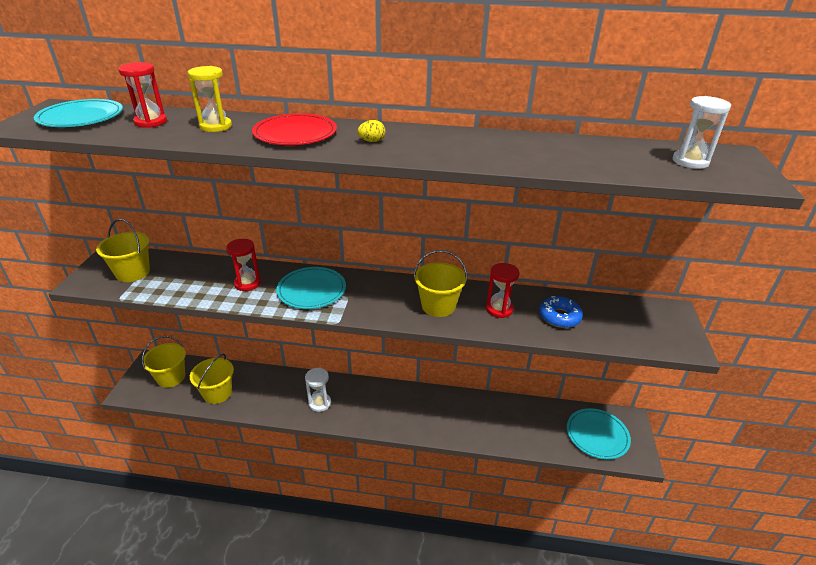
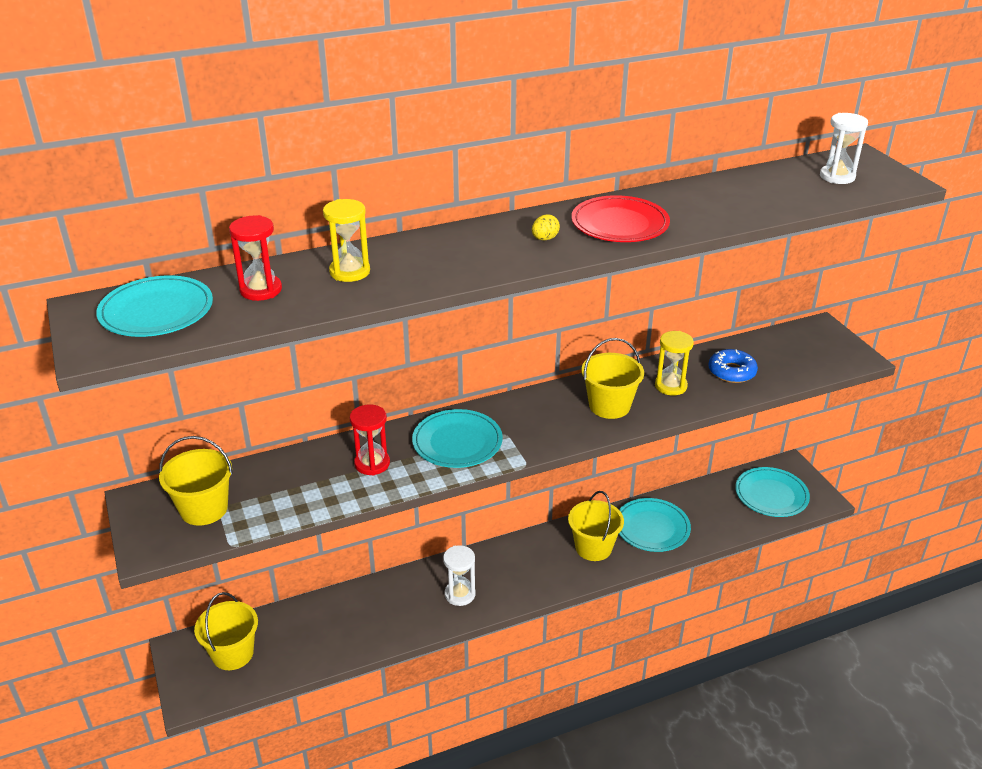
camera: 30 degrees left, 0 degrees up
(217, 393) = (318, 642): yellow bucket -> yellow bucket (593, 547)
(295, 133) = (453, 254): red plate -> red plate (620, 223)
(483, 418) = (652, 527): none -> turquoise plate
(499, 309) = (670, 386): red hourglass -> yellow hourglass

